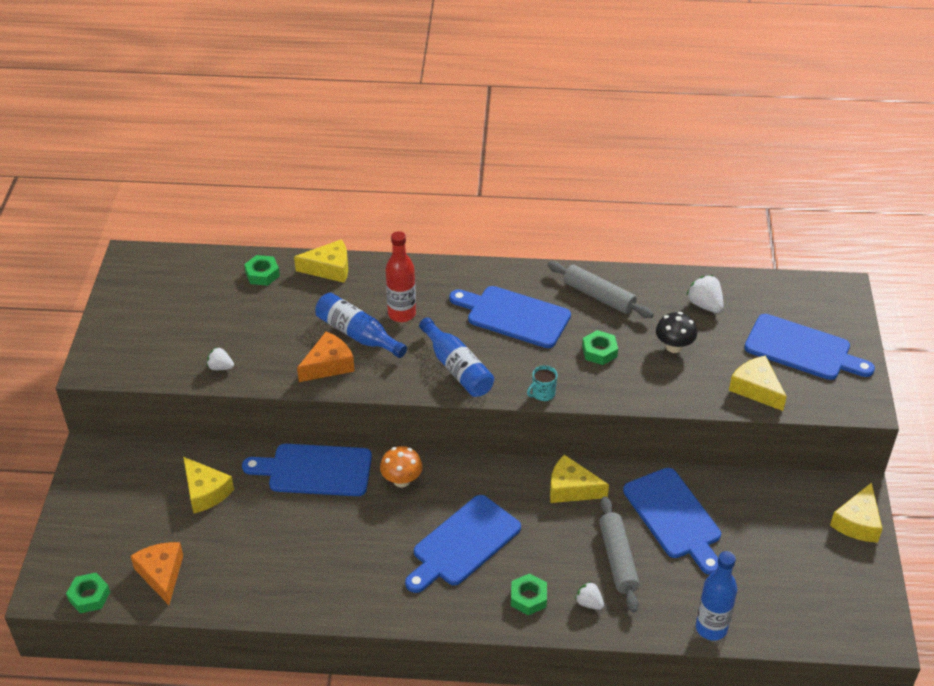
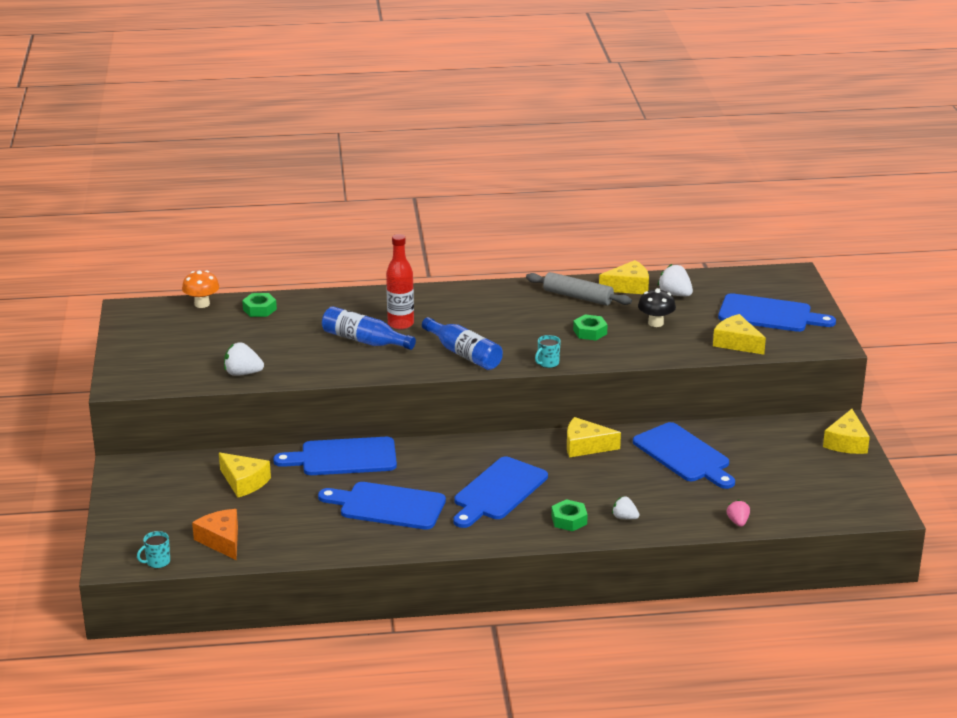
camera: 10 degrees left, 15 degrees down
(89, 596) = (157, 562): green nut -> turquoise mug
(220, 367) = (243, 373): white strawberry -> white strawberry, size x1.54
(328, 365) = (344, 363): orange cheese -> none
(329, 268) = (322, 300): yellow cheese -> yellow cheese (628, 287)
(401, 480) = (427, 456): orange mushroom -> orange mushroom (202, 304)
(514, 316) = (505, 316): blue cutting board -> blue cutting board (388, 506)
(618, 559) = (641, 487): grey rolling pin -> none
(711, 628) = (738, 522): blue bottle -> pink strawberry

